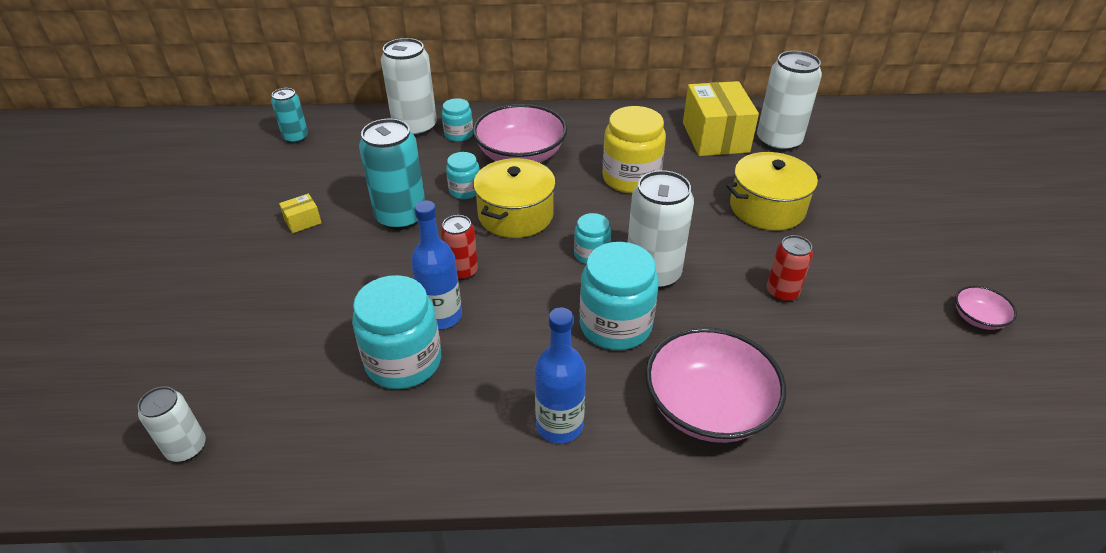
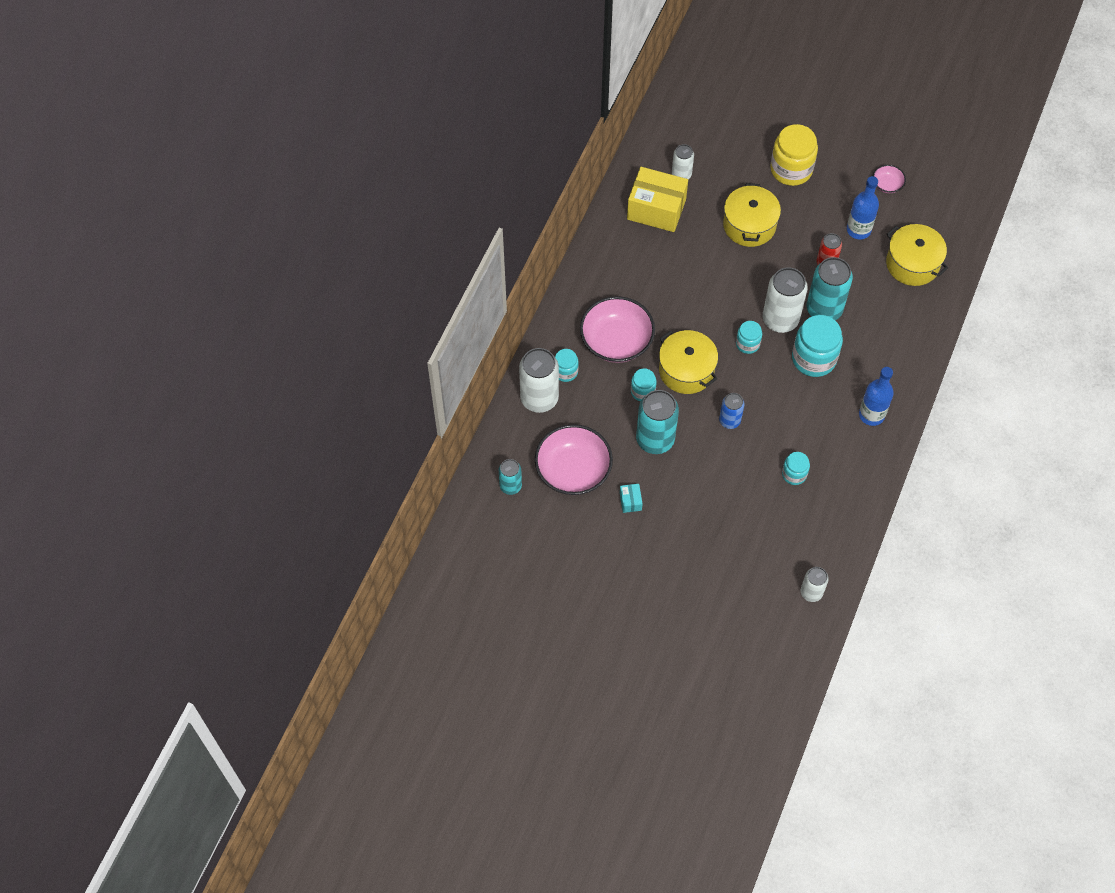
camera: 65 degrees left, 20 degrees up
(303, 221) = (630, 501): yellow box -> turquoise box
(403, 361) = (794, 474): turquoise jar -> turquoise jar, size x0.54
(441, 316) = (765, 444): blue bottle -> blue bottle (858, 230)
(462, 271) = (729, 420): red can -> blue can
(631, 178) = (679, 285): yellow jar -> yellow jar (791, 169)
(705, 312) = (824, 309): none -> turquoise can
(708, 407) = (889, 343): pink bowl -> pink bowl (573, 470)
(778, 141) = (681, 174): white can -> white can, size x0.57
(878, 392) = (912, 264): none -> yellow pot

